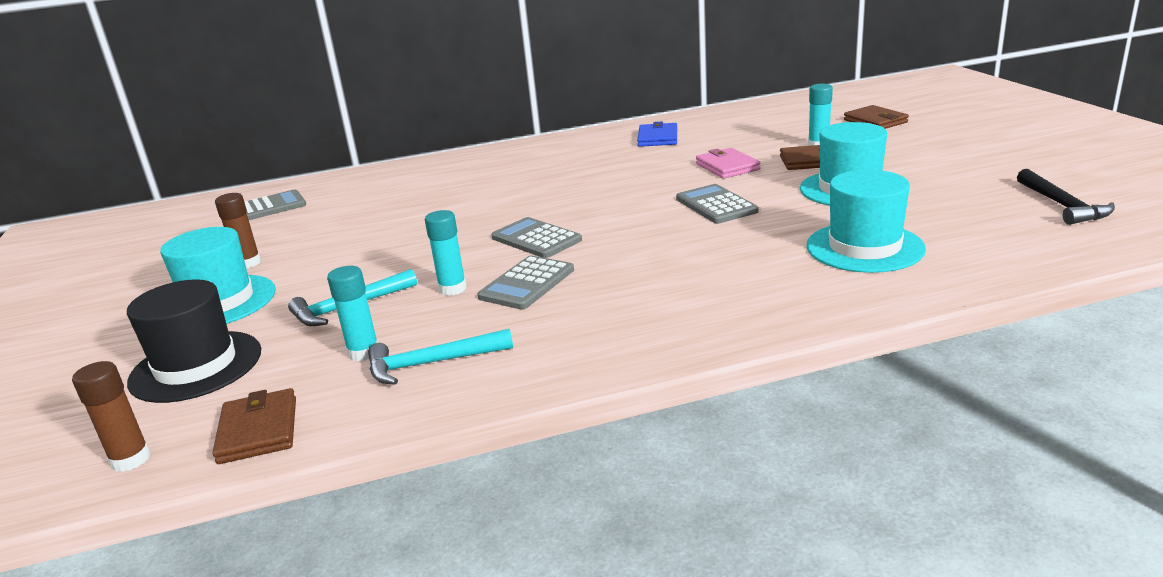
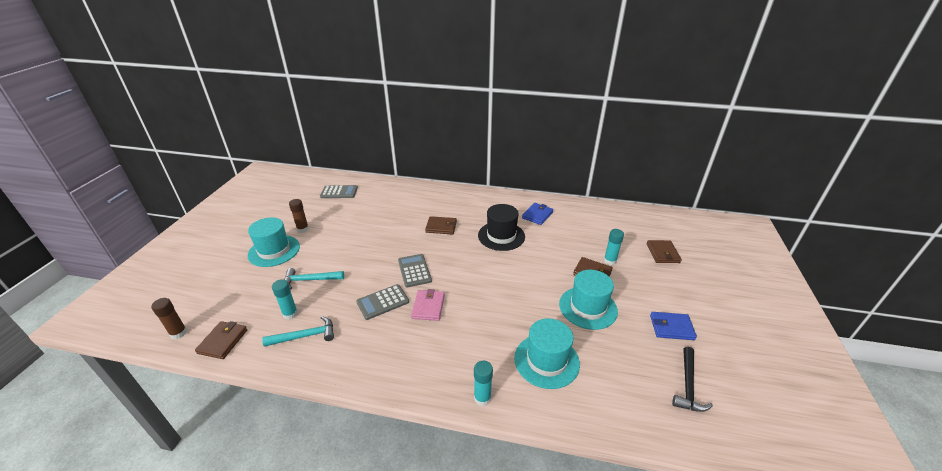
camera: 25 degrees right, 10 degrees up
(196, 366) = (236, 289): black hat -> black hat (501, 236)
(432, 363) = (305, 336): turquoise hammer -> turquoise hammer turned 150 degrees clockwise
(452, 289) = (354, 289): turquoise glue stick -> turquoise glue stick (482, 398)
(518, 188) = (441, 227): none -> brown wallet
(716, 205) = (511, 286): grey calculator -> none
(727, 167) = (547, 257): pink wallet -> pink wallet (428, 307)
(975, 171) = (671, 327): none -> blue wallet

